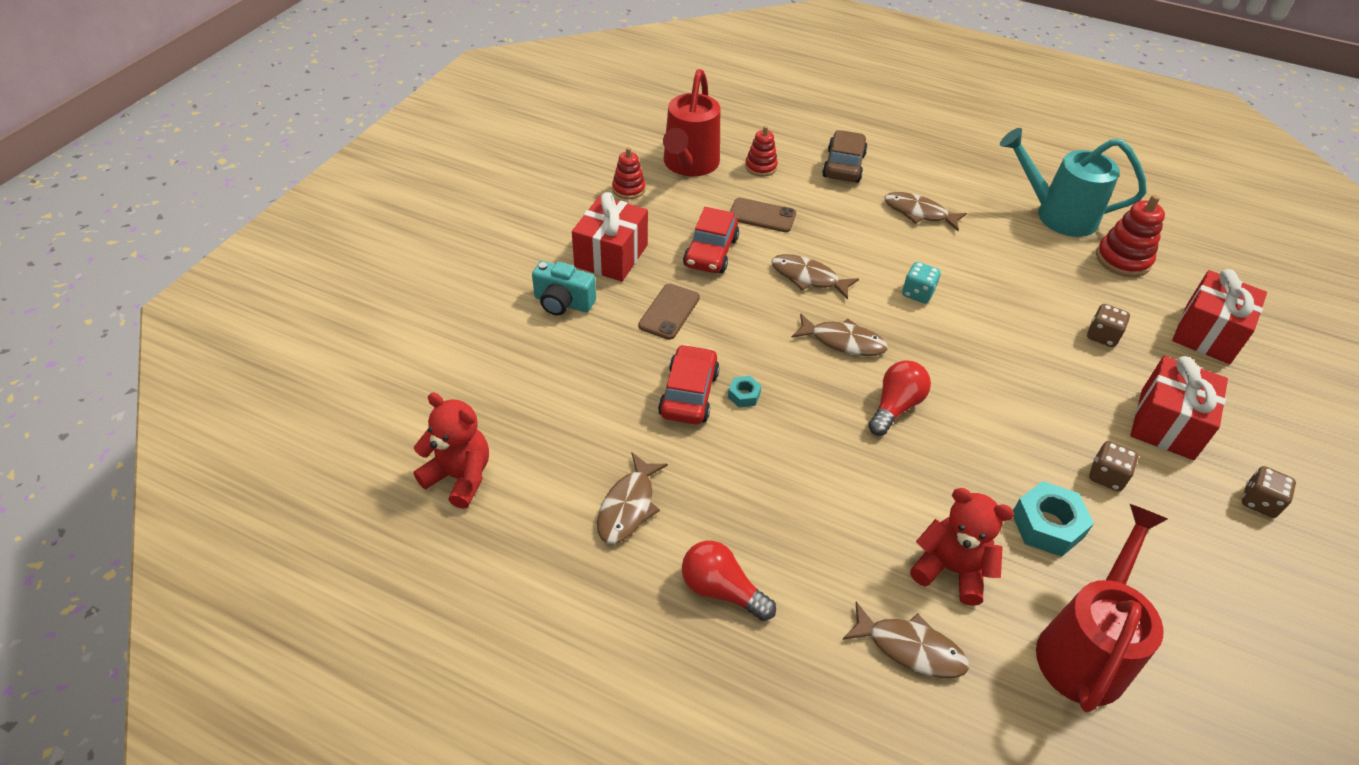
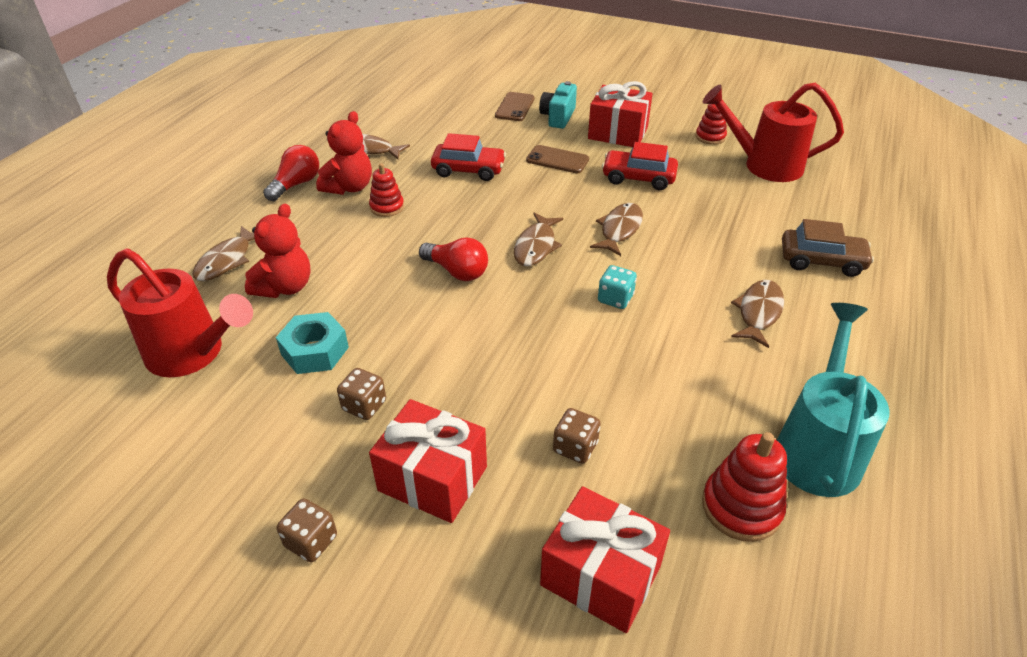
camera: 90 degrees right, 5 degrees down
(459, 477) = (399, 95): red teddy bear -> red teddy bear (349, 187)
(744, 395) = (468, 194): turquoise nut -> none
(760, 167) = (785, 205): red stacking toy -> red stacking toy (387, 207)
(762, 215) = (704, 205): brown phone -> brown phone (515, 107)

